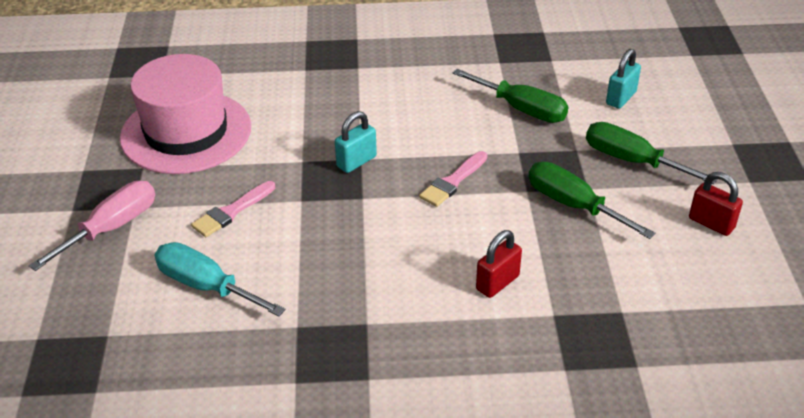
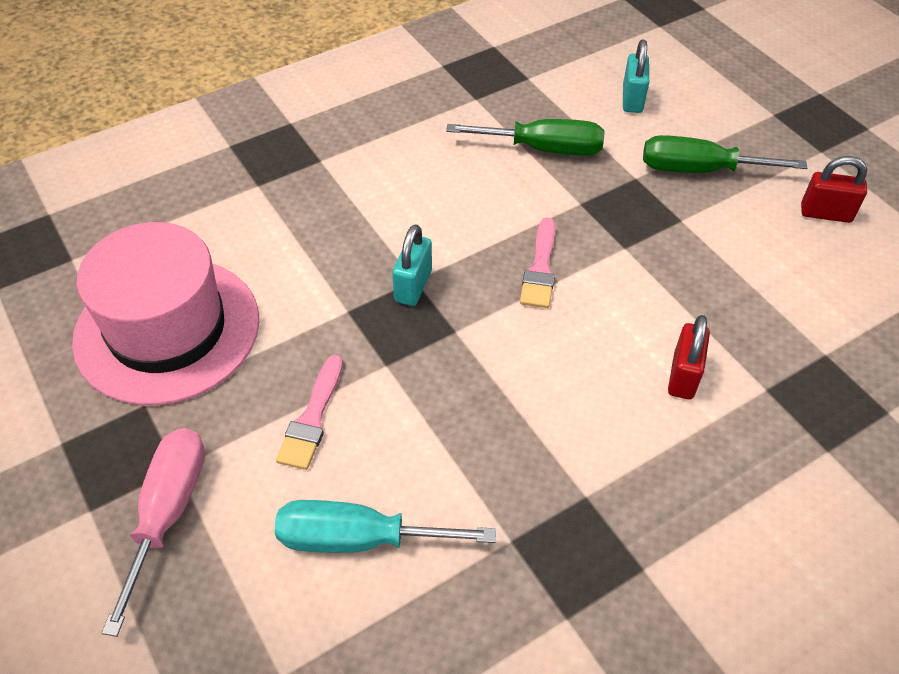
camera: 30 degrees left, 10 degrees up
(573, 205) = (684, 246): green screwdriver -> none

